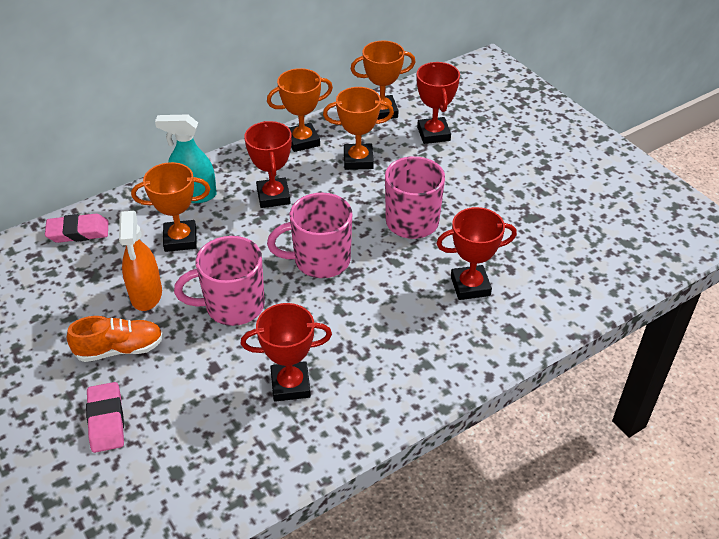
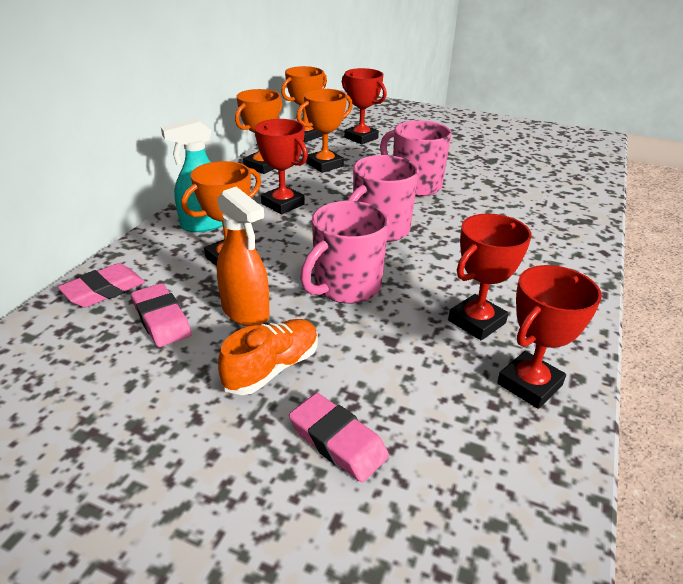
camera: 35 degrees left, 10 degrees down
(91, 275) = (162, 320): none -> pink eraser
(470, 286) = (511, 207): red trophy -> red trophy (529, 384)

